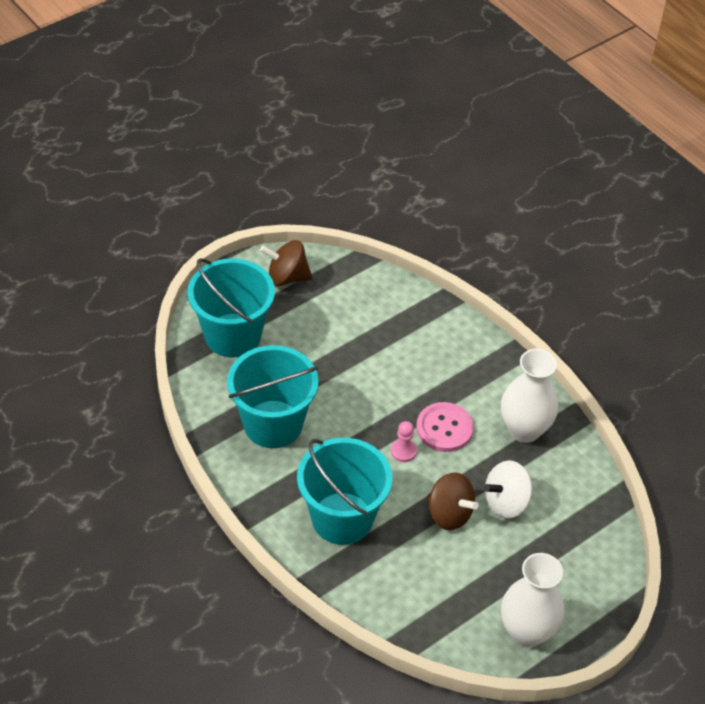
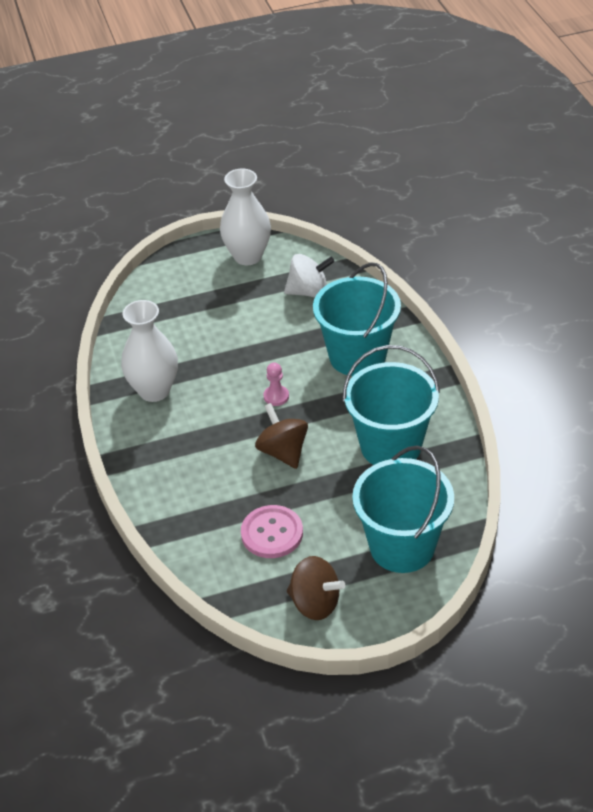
camera: 155 degrees left, 5 degrees down
(444, 428) = (227, 407): pink button -> pink button (272, 533)
(449, 514) = (262, 341): brown spinning top -> brown spinning top (283, 452)
(506, 502) = (208, 339): white spinning top -> white spinning top (309, 292)

